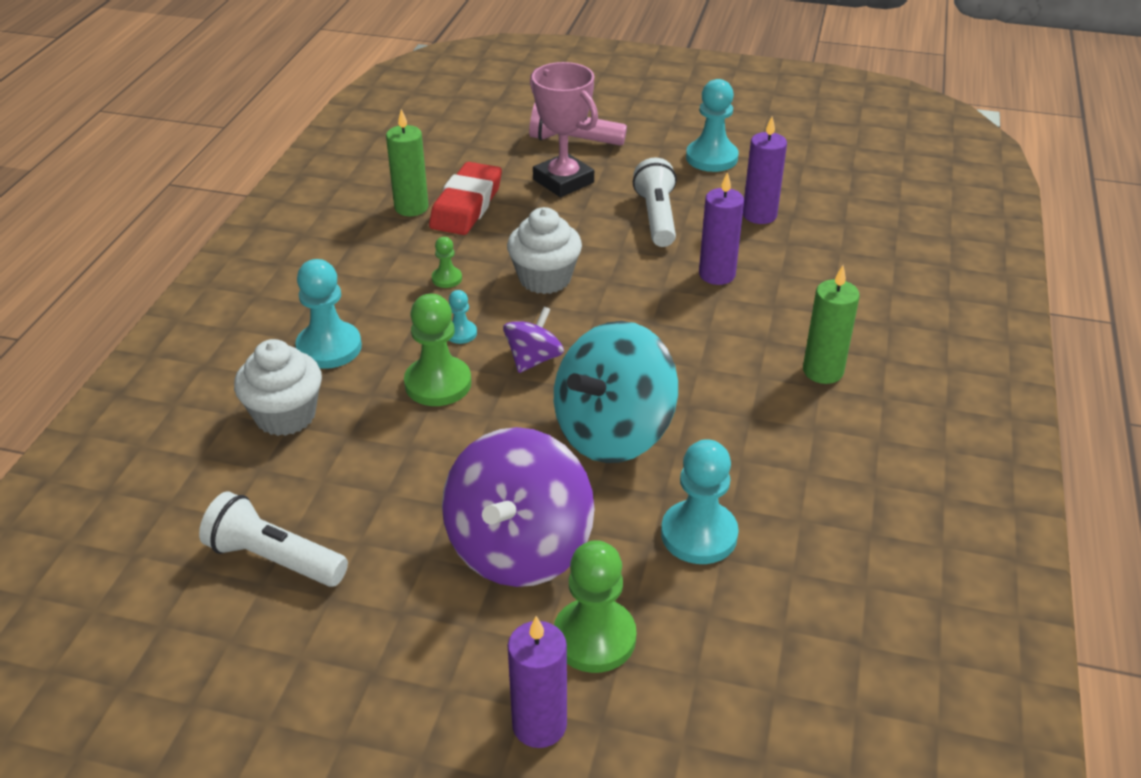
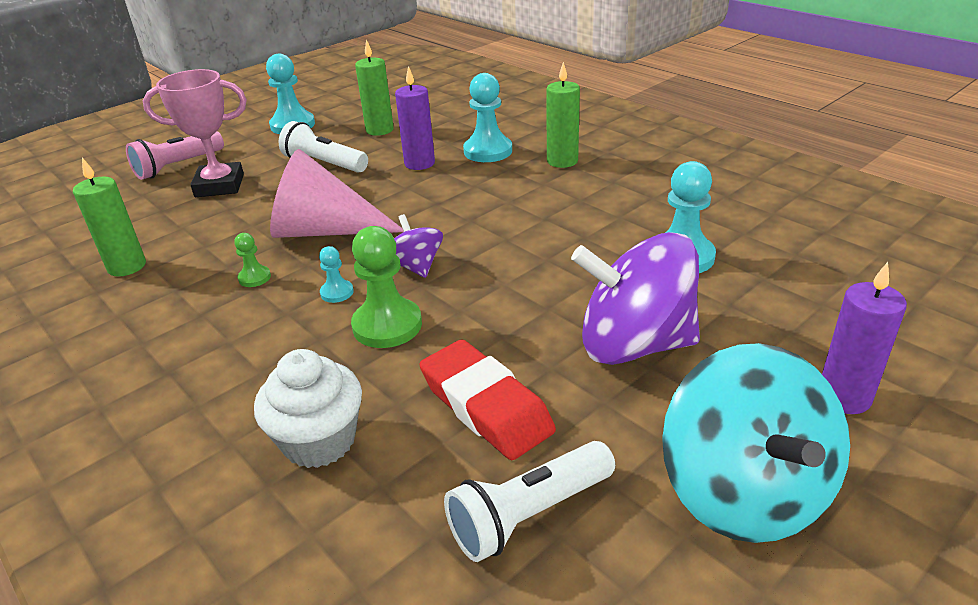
camera: 55 degrees left, 5 degrees down
(329, 347) = (254, 378): turquoise pawn -> turquoise pawn (488, 151)
(466, 206) = (174, 238): red eraser -> red eraser (486, 406)
(519, 548) = (634, 344): purple spinning top -> purple spinning top turned 135 degrees clockwise
(545, 278) = (325, 231): white cupcake -> pink cone
(594, 637) = (760, 338): green pawn -> none
(613, 432) = (541, 257): turquoise spinning top -> turquoise spinning top (744, 492)
(759, 215) = (379, 130): purple candle -> green candle

